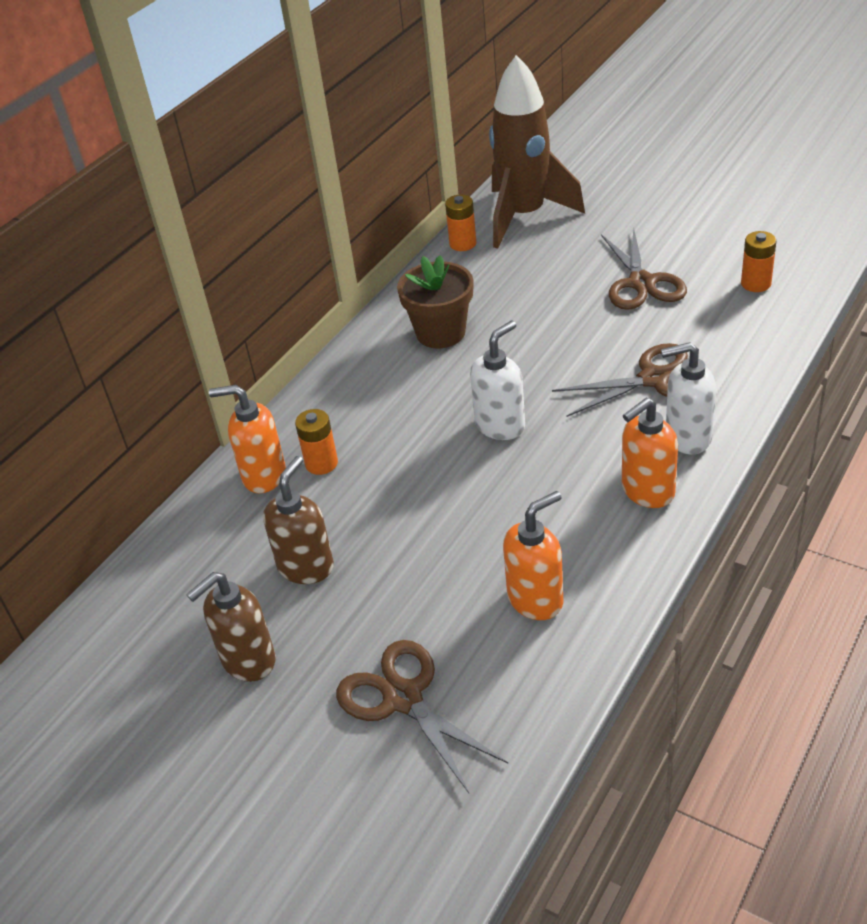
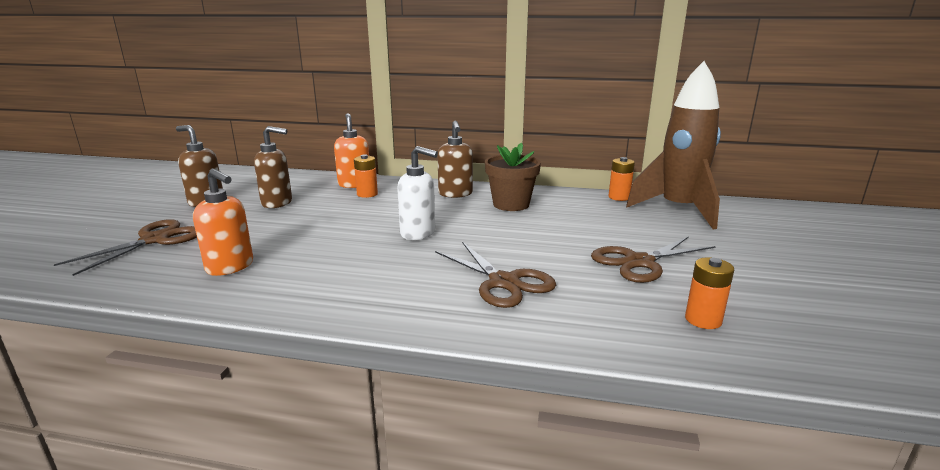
camera: 65 degrees right, 20 degrees down
(372, 375) = (455, 194): none -> brown soap dispenser
(647, 491) = (351, 295): orange soap dispenser -> none
(687, 437) = (428, 306): white soap dispenser -> none

